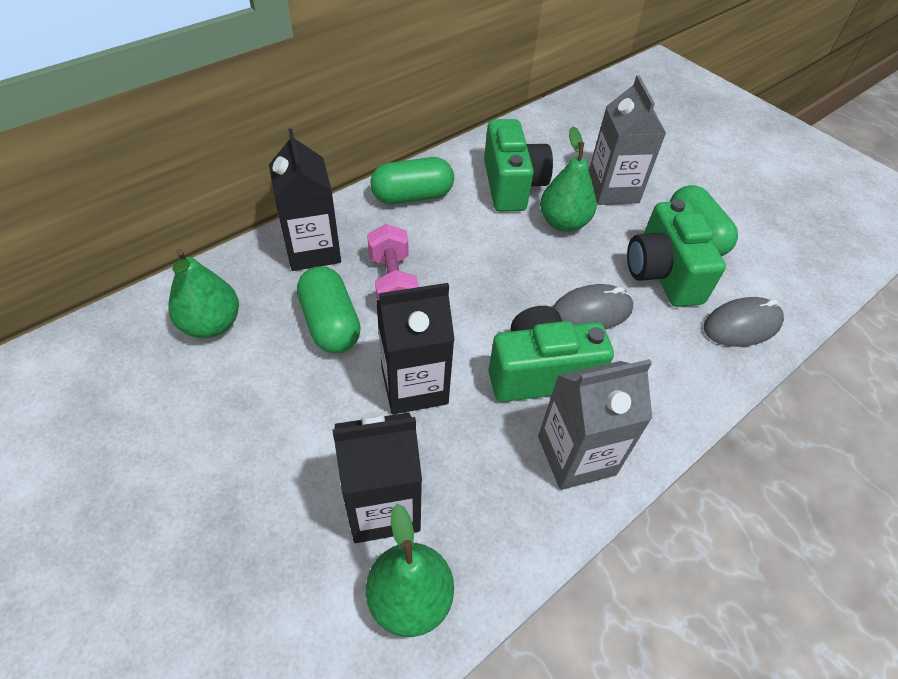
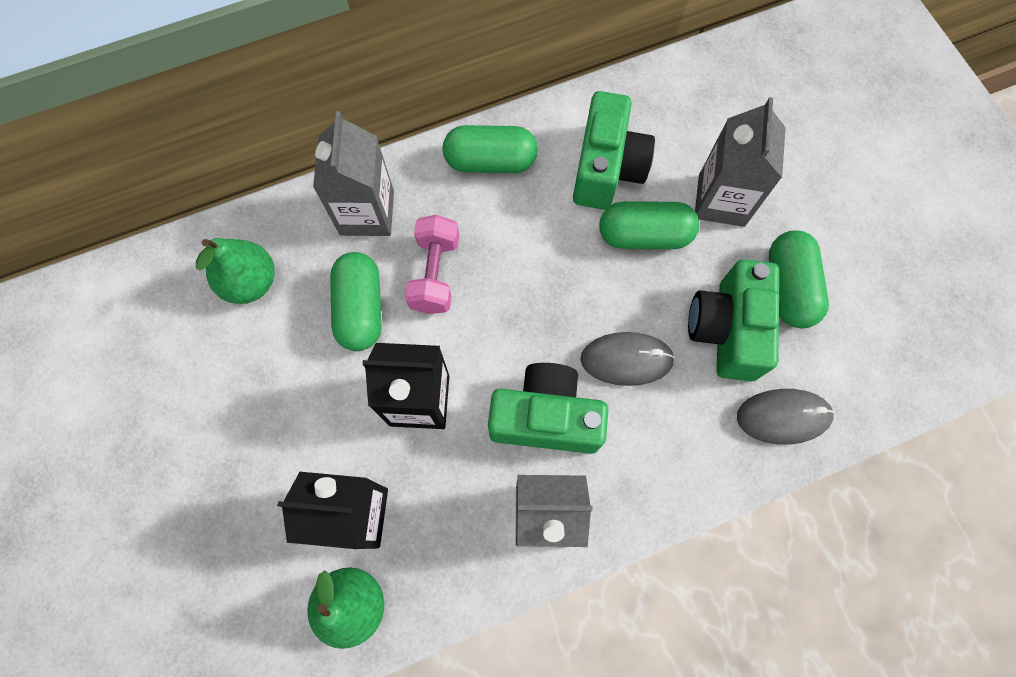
camera: 20 degrees right, 20 degrees up
(313, 250) = (367, 213): black carton -> grey carton
(563, 223) = (644, 235): green pear -> green capsule

